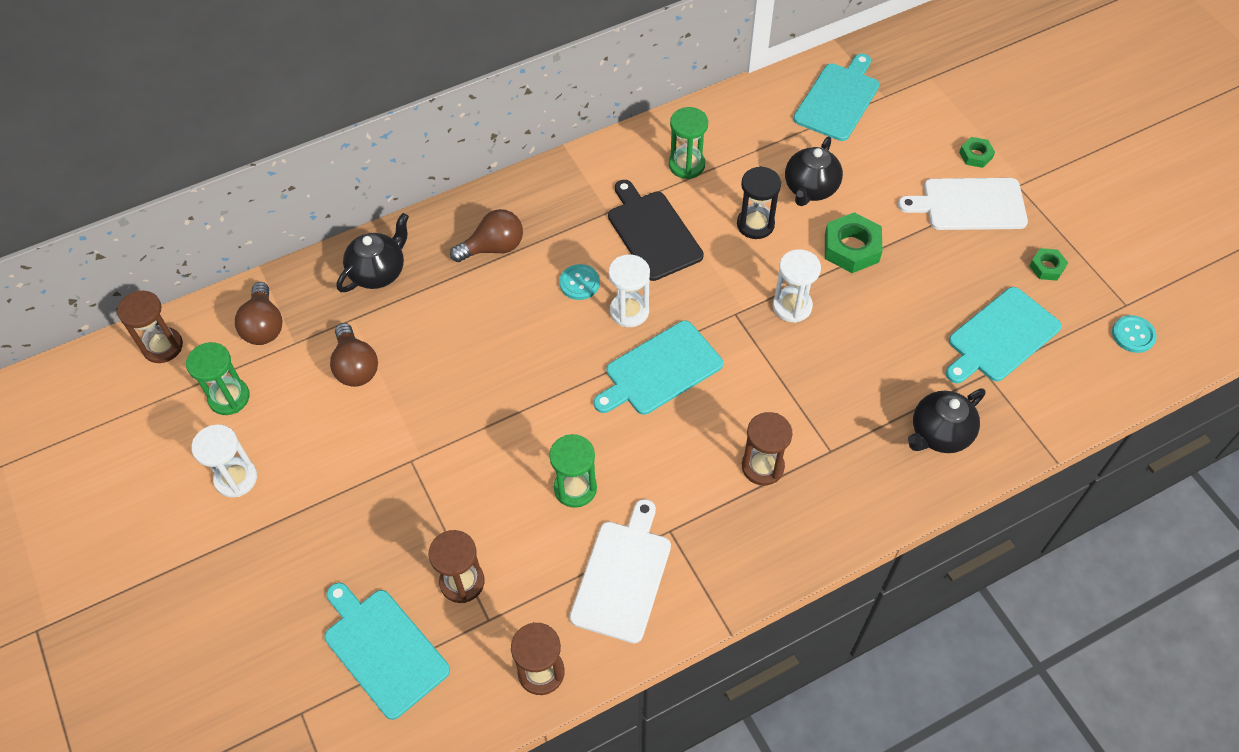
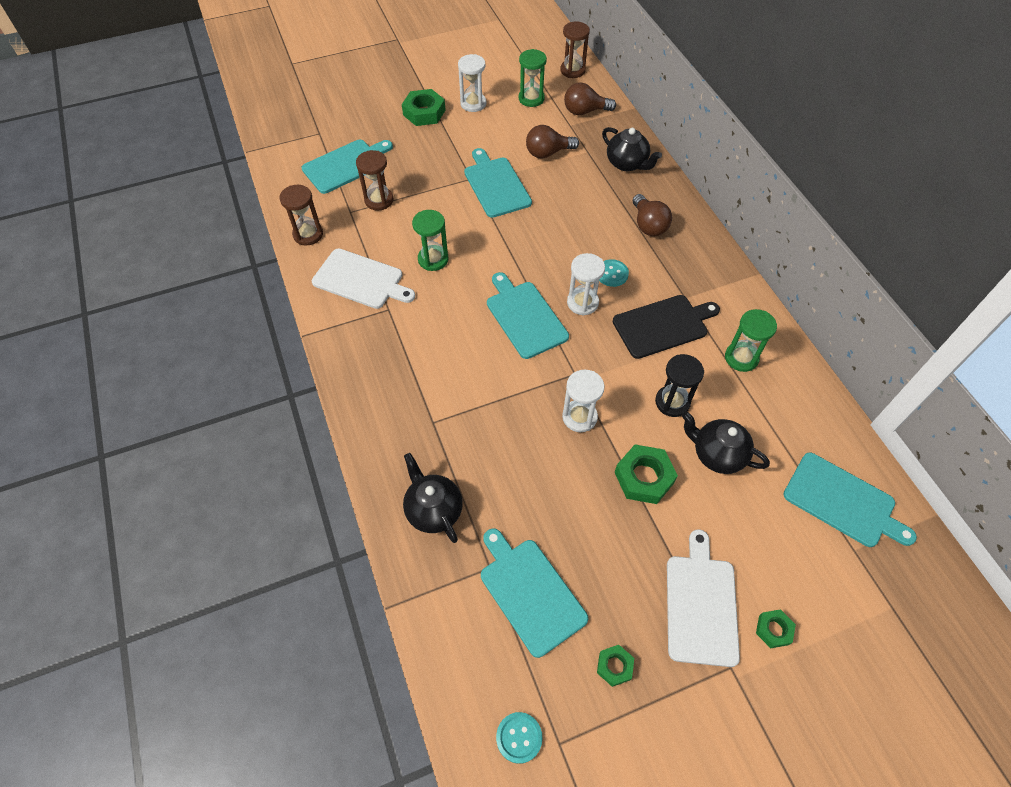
camera: 95 degrees right, 0 degrees up
(254, 549) = (424, 112): none -> green nut
(424, 426) = (496, 185): none -> turquoise cutting board
(762, 466) = (428, 373): brown hourglass -> none

